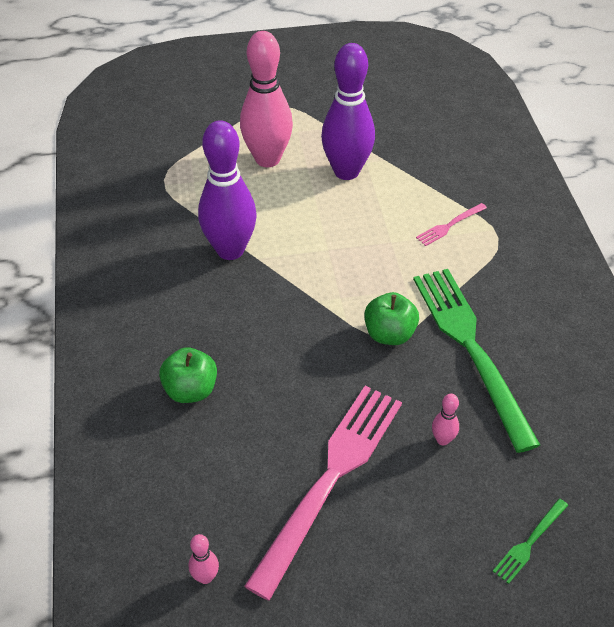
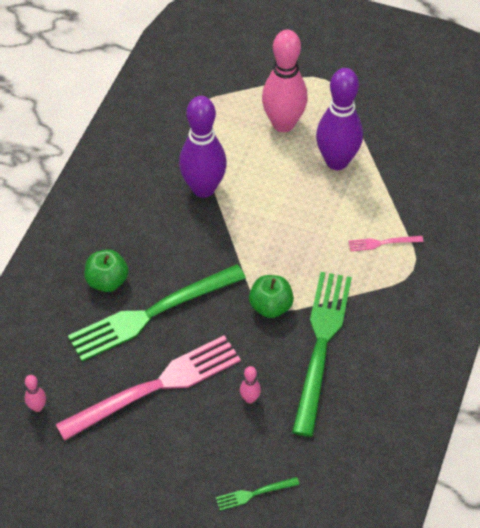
camera: 30 degrees right, 5 degrees up
(267, 401) = (151, 314): none -> green fork

